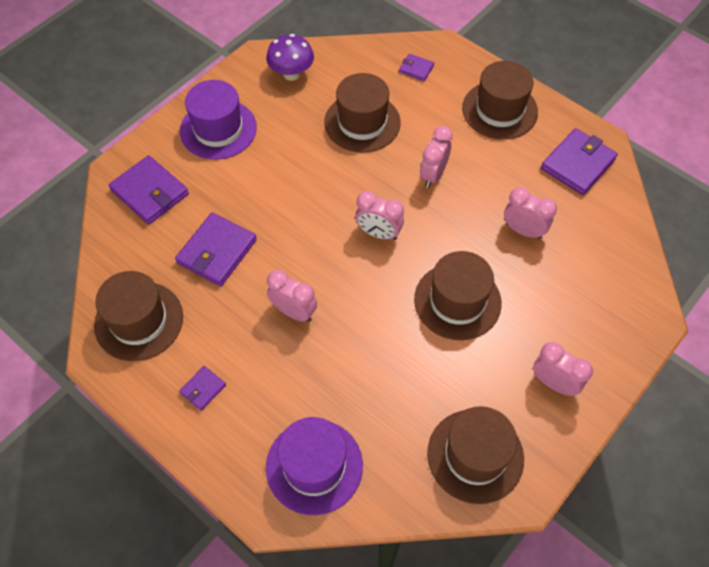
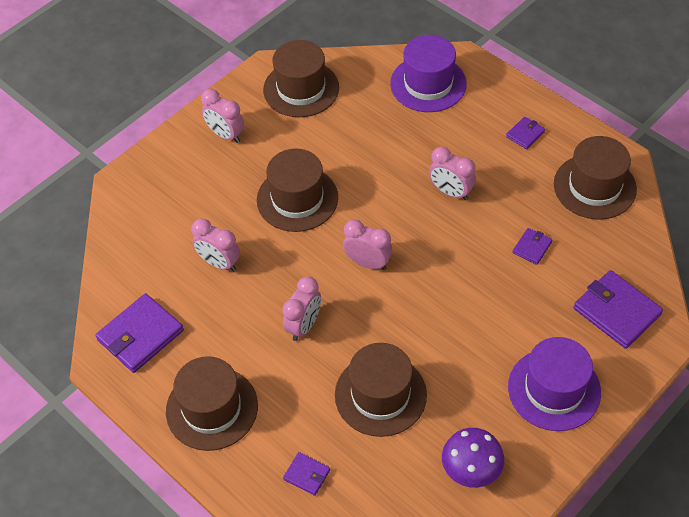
camera: 175 degrees left, 5 degrees down
(217, 251) = (532, 247): purple wallet -> purple wallet, size x0.51

